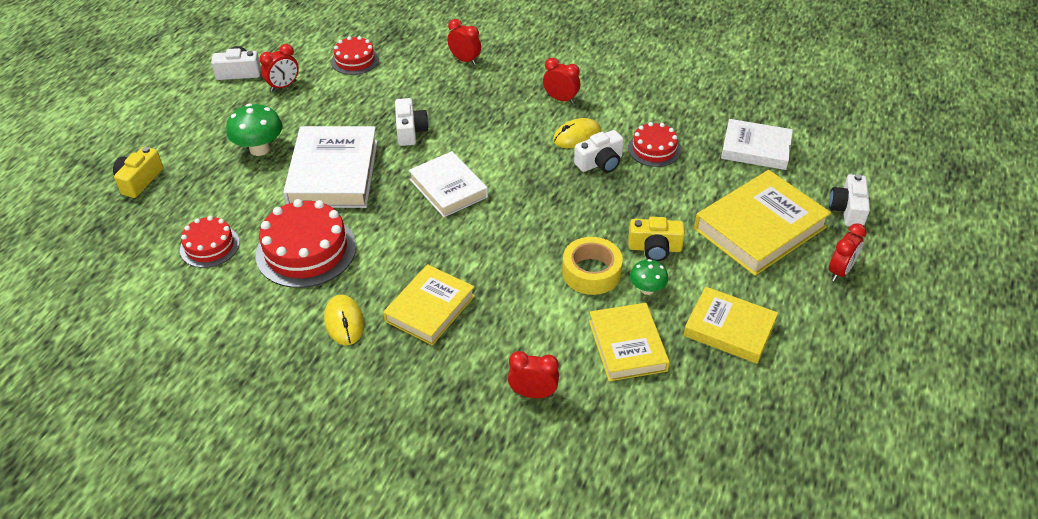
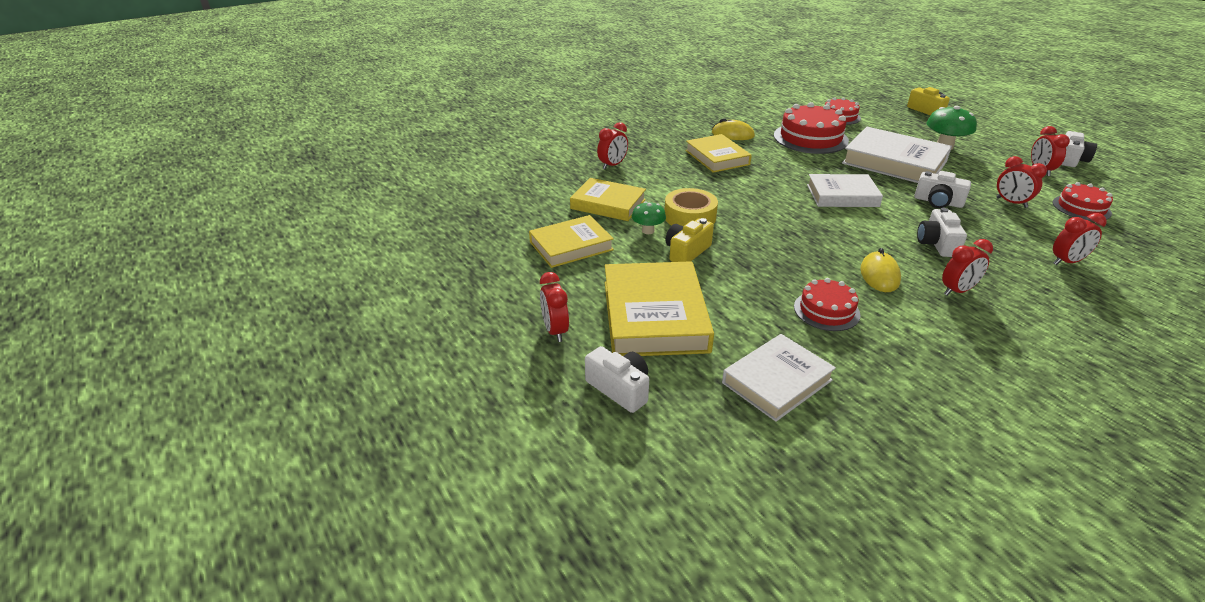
camera: 125 degrees right, 10 degrees down
(375, 94) = (1011, 203): none -> red clock
(600, 163) = (826, 271): white camera -> white camera (937, 244)

